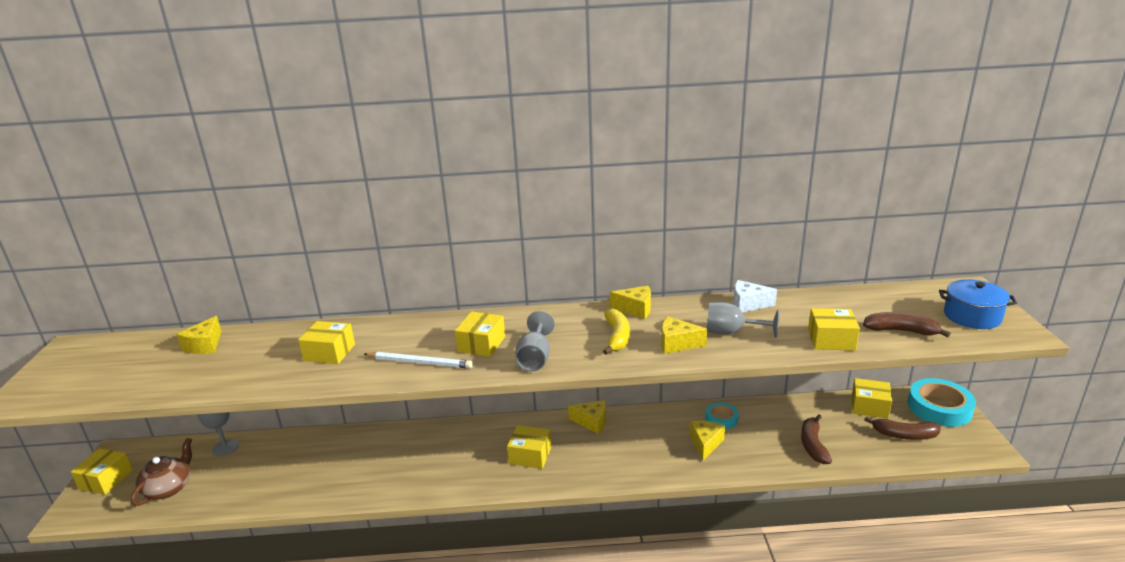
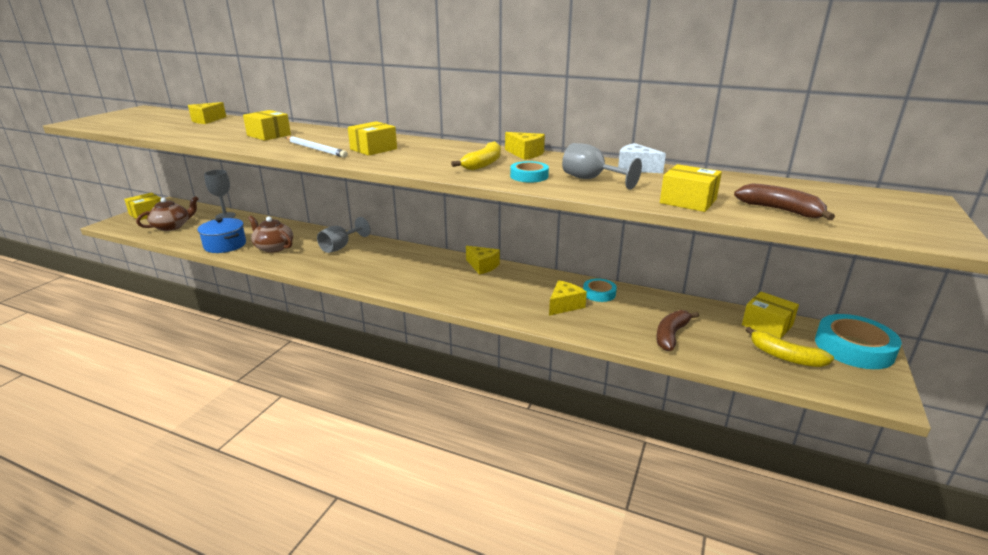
camera: 25 degrees right, 0 degrees up
(342, 474) = (273, 247): none -> brown teapot
(530, 455) = (411, 272): yellow box -> none
(535, 358) = (399, 162): grey goblet -> grey goblet (340, 247)
(677, 344) = (529, 176): yellow cheese -> turquoise tape
(904, 435) = (785, 357): brown banana -> yellow banana
(972, 316) = (892, 218): blue pot -> blue pot (225, 245)

